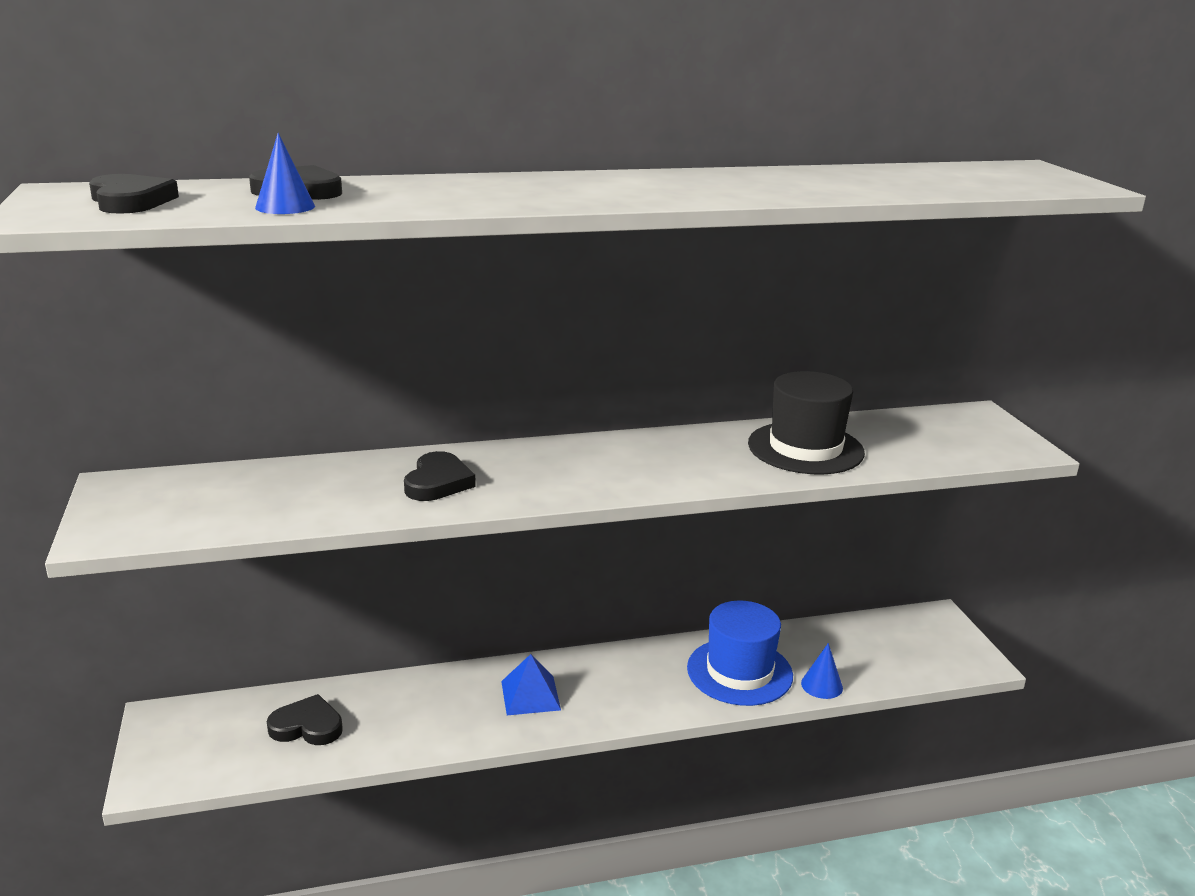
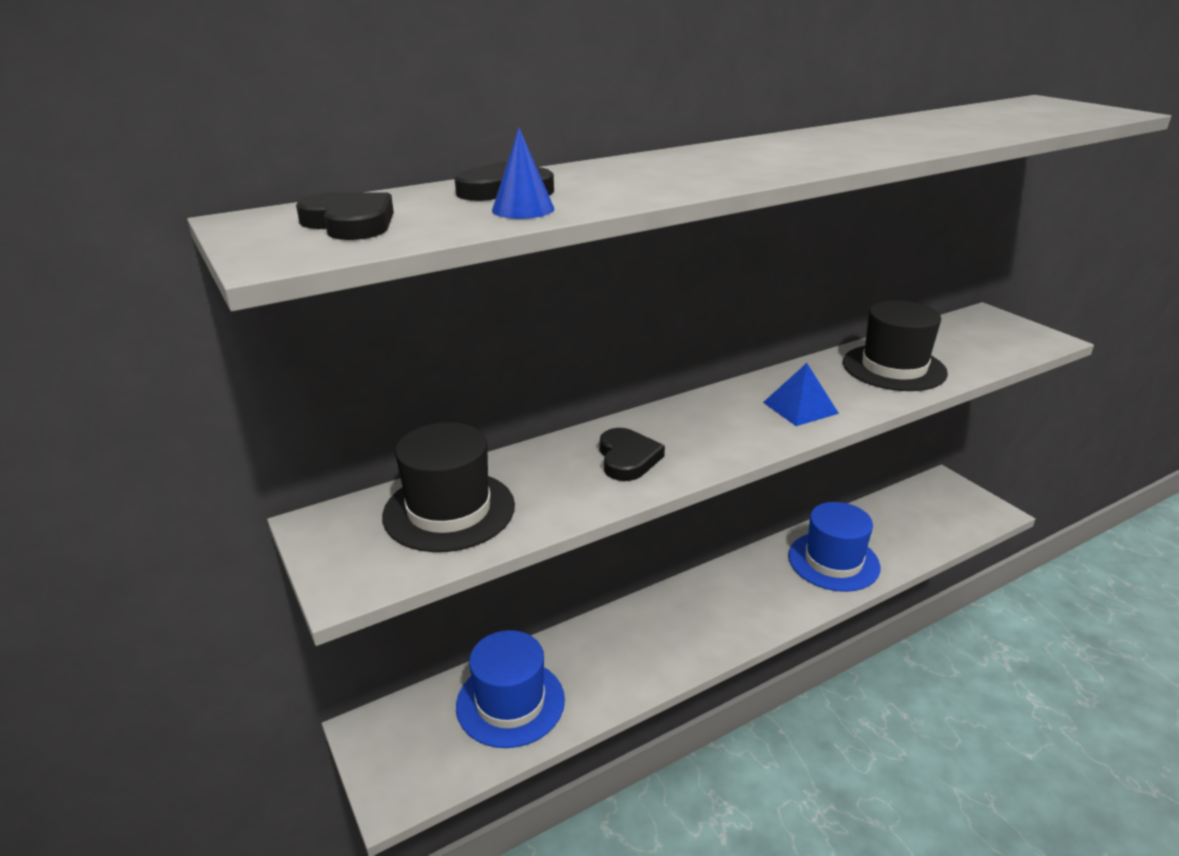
camera: 15 degrees left, 5 degrees up
(235, 495) = (449, 510): none -> black hat
(307, 726) = (510, 702): black heart -> blue hat
(530, 695) = (684, 623): blue pyramid -> blue pyramid (800, 408)
(822, 685) = (901, 558): blue cone -> none

